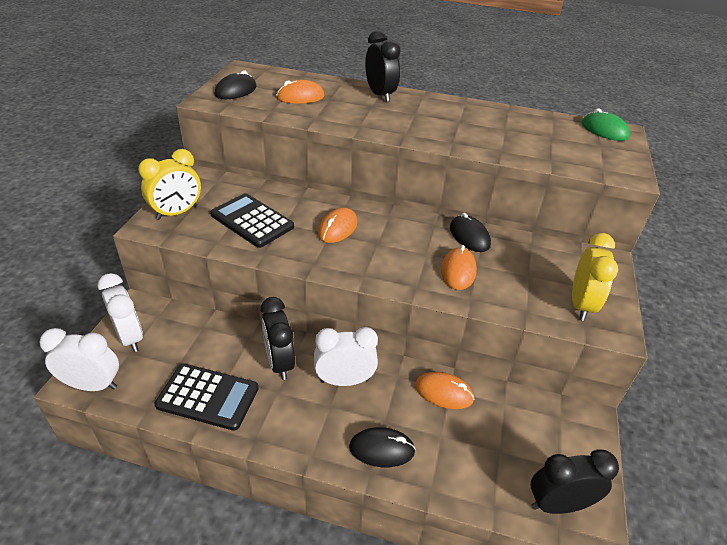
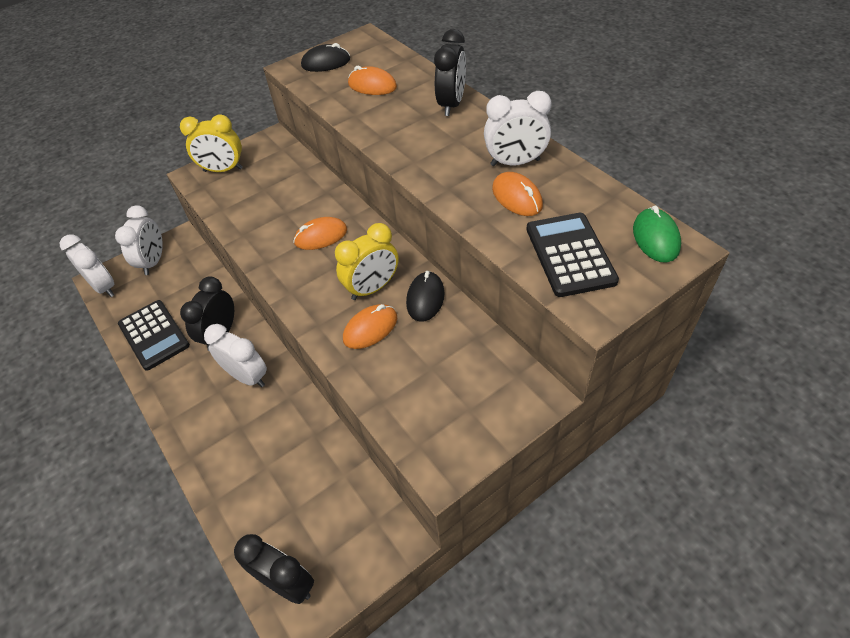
camera: 45 degrees right, 10 degrees up
(252, 221) = (265, 200): black calculator -> black calculator (570, 255)
(382, 449) = (215, 447): black mouse -> none
(443, 392) = (306, 433): orange mouse -> orange mouse (517, 197)
(472, 116) = (515, 163): none -> white clock
(581, 305) = (441, 425): yellow clock -> yellow clock (372, 288)

